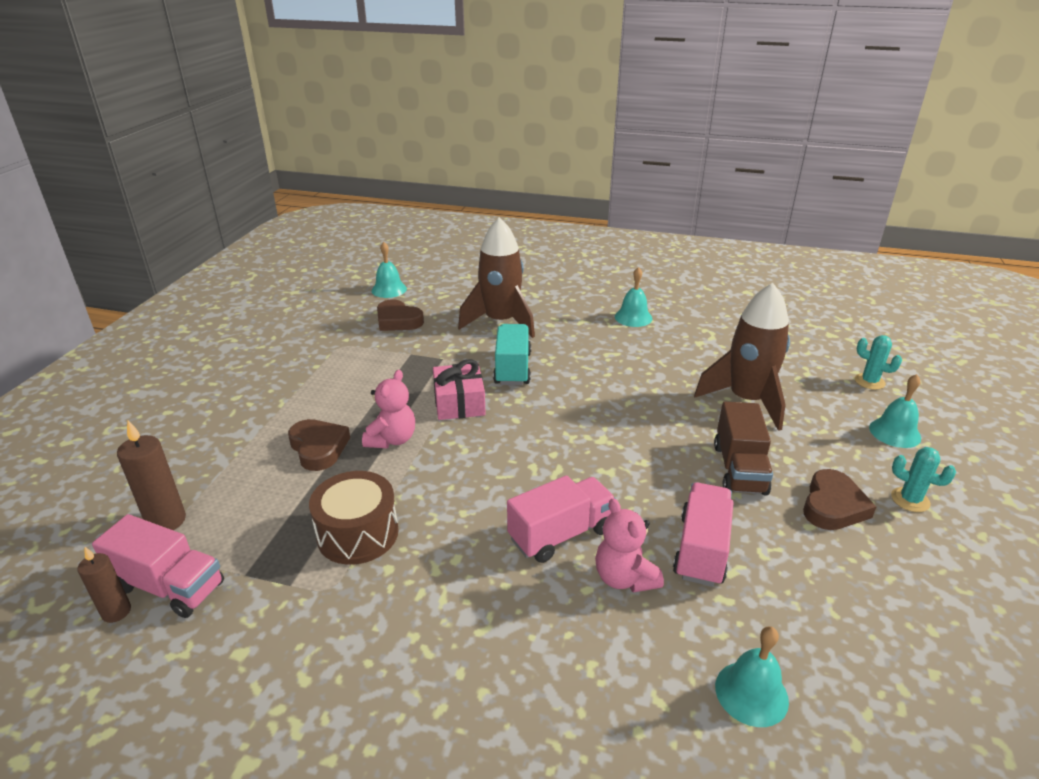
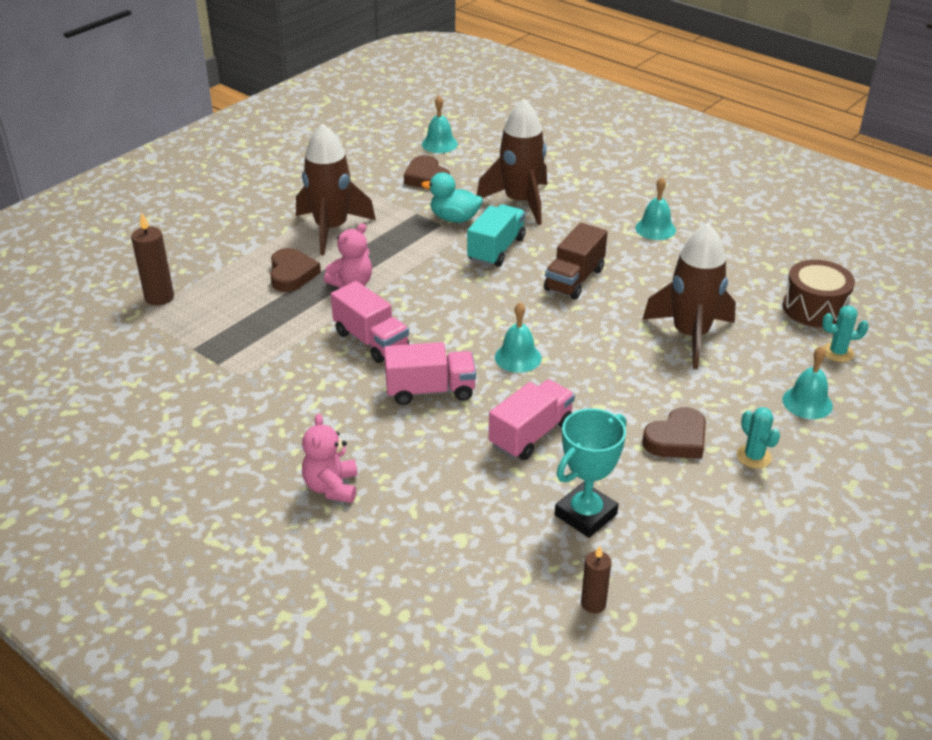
camera: 25 degrees right, 5 degrees up
(116, 612) = (104, 346): brown candle -> brown candle (593, 604)
(169, 586) = (142, 341): pink truck -> pink truck (371, 341)
(333, 390) = (331, 229): none -> brown rocket
(358, 533) = (283, 345): brown drum -> brown drum (814, 308)
(451, 350) = (454, 218): none -> turquoise duck
(459, 403) = (427, 268): pink gift -> none
(624, 578) = (453, 434): pink teddy bear -> pink teddy bear (332, 487)
(739, 469) = (623, 388): brown truck -> brown truck (574, 279)
(751, 693) = (481, 529): turquoise bell -> turquoise bell (518, 357)
(835, 626) = (585, 514): none -> turquoise trophy
(869, 381) = (837, 352): turquoise cactus -> turquoise cactus turned 60 degrees counterclockwise

